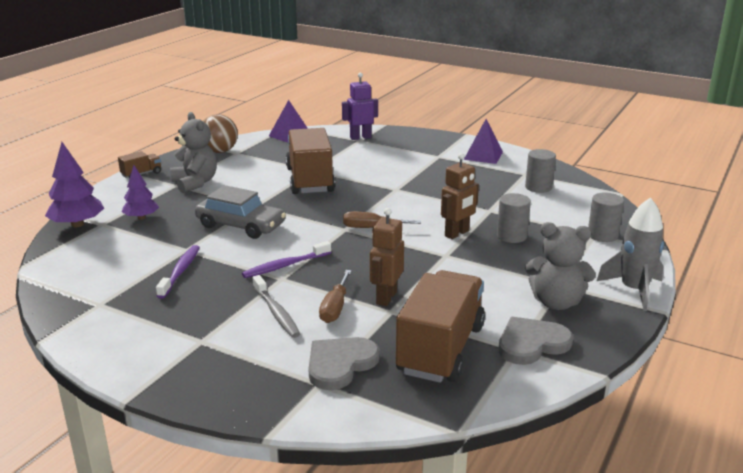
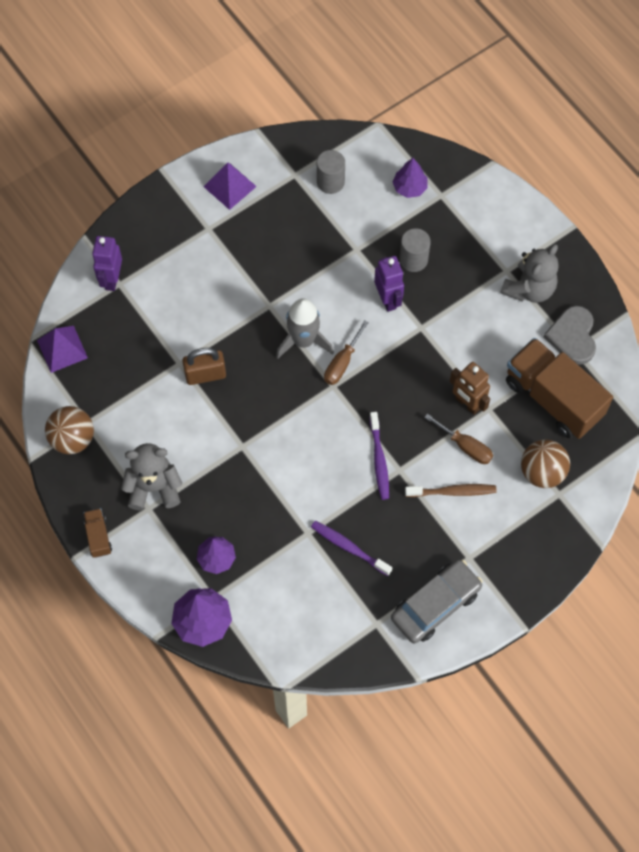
camera: 65 degrees left, 40 degrees up
(241, 225) = (281, 472): grey car -> grey car (435, 605)
(276, 312) = (452, 492): grey toothbrush -> brown toothbrush
(310, 180) = (205, 375): brown truck -> brown padlock
(340, 364) = (542, 472): grey heart -> brown ball
(457, 233) = (388, 299): brown robot -> purple robot
(581, 219) = (409, 187): none -> purple tree
(602, 235) = (446, 190): grey cylinder -> none
(634, 290) = (537, 226): grey rocket -> grey rocket (303, 341)

